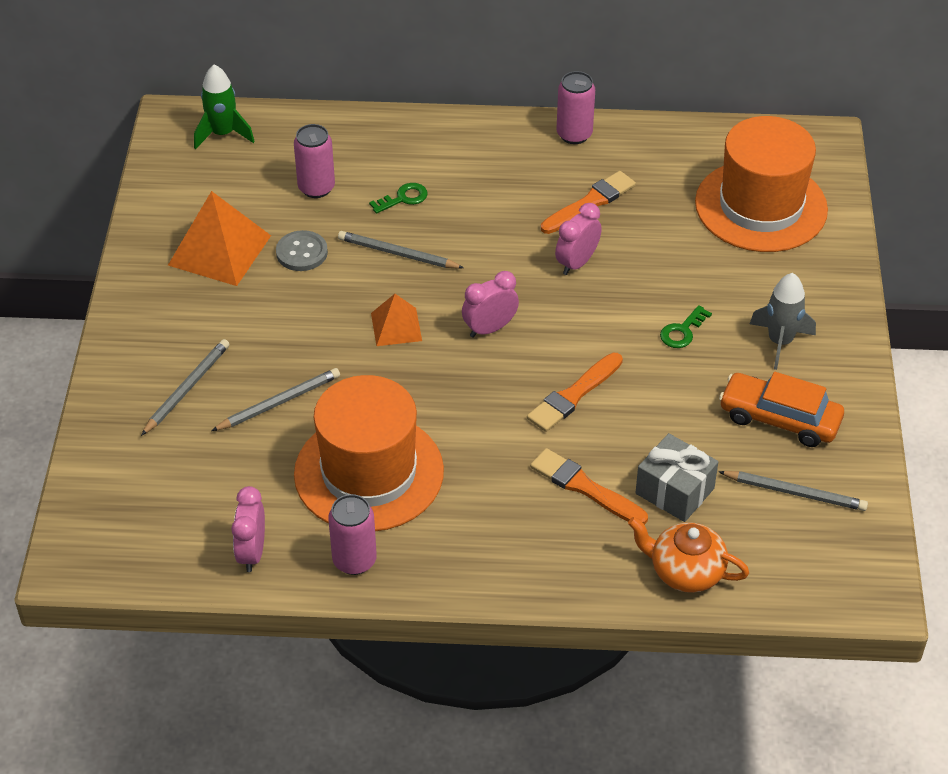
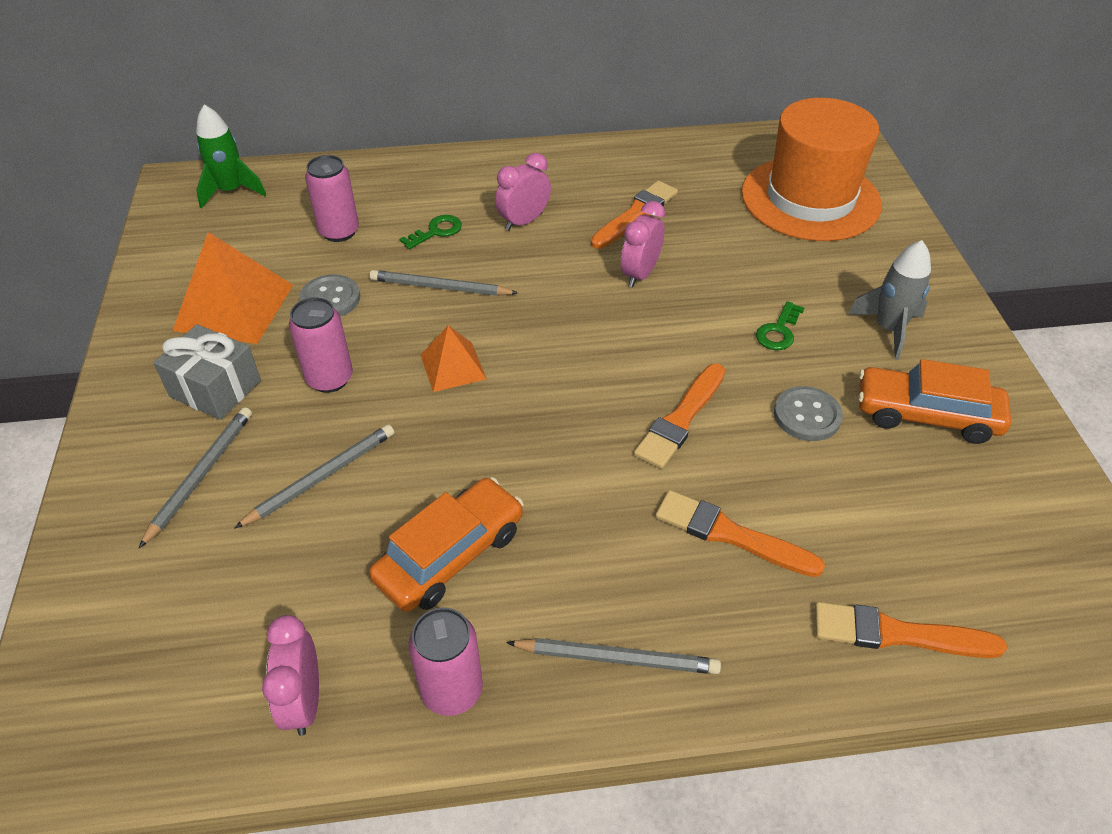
camera: 10 degrees left, 0 degrees up
(369, 472) = (450, 555): orange hat -> orange car
(490, 328) = (562, 355): pink clock -> pink clock (523, 221)
(574, 134) = (600, 155): pink can -> pink can (330, 379)
(674, 491) = (841, 523): grey gift -> grey gift (215, 388)
(679, 406) = (807, 415): none -> grey button
(685, 571) = (897, 634): orange teapot -> orange brush
(795, 492) = (984, 503): grey pencil -> grey pencil (617, 658)

